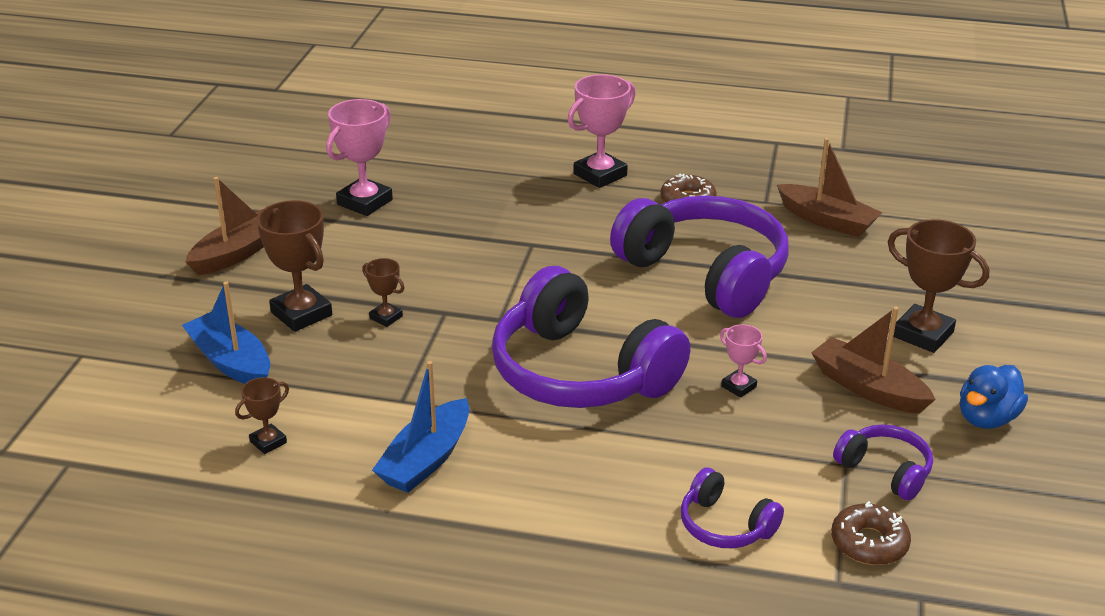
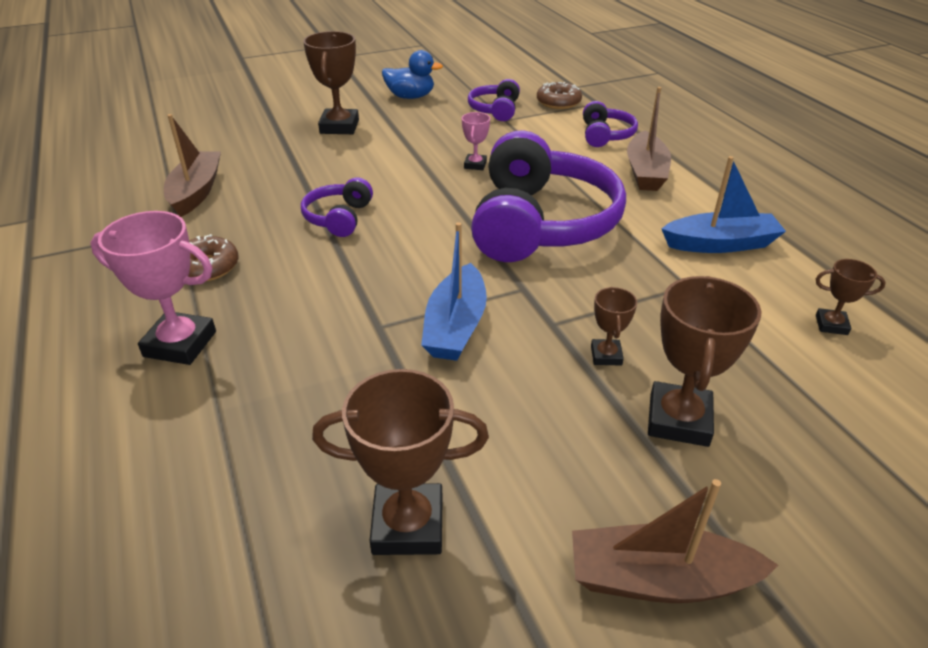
camera: 125 degrees left, 5 degrees up
(231, 362) = (805, 419): blue boat -> blue boat (456, 326)
(364, 202) = (408, 525): pink trophy -> brown trophy
(705, 273) = (339, 218): purple headphones -> purple headphones, size x0.46
(868, 388) = (422, 129): brown boat -> brown boat (645, 172)

